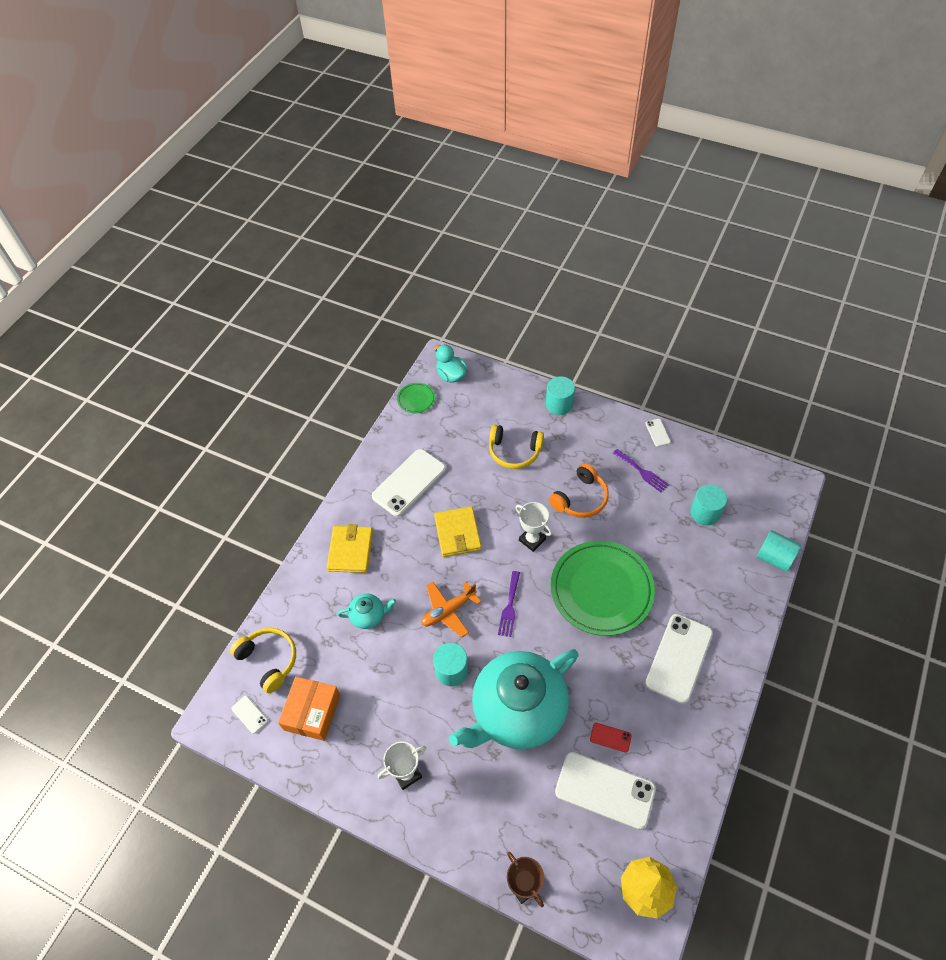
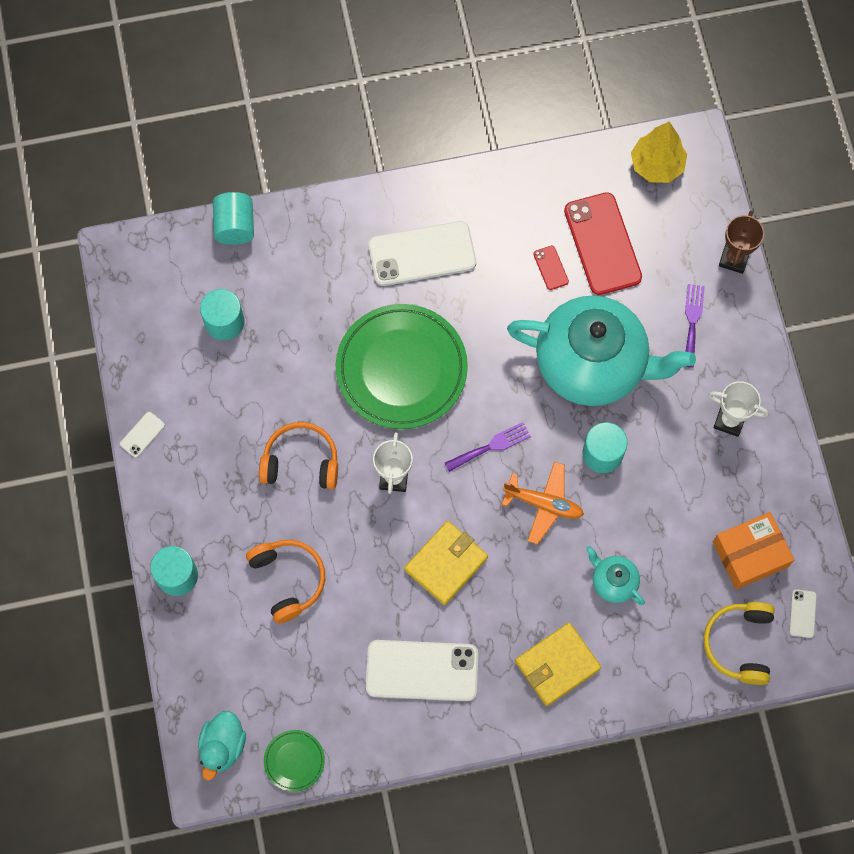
camera: 130 degrees left, 15 degrees up
(514, 451) = (288, 580): yellow headphones -> orange headphones
(605, 790) = (602, 244): white phone -> red phone
(642, 472) = (214, 418): purple fork -> purple fork (692, 321)

